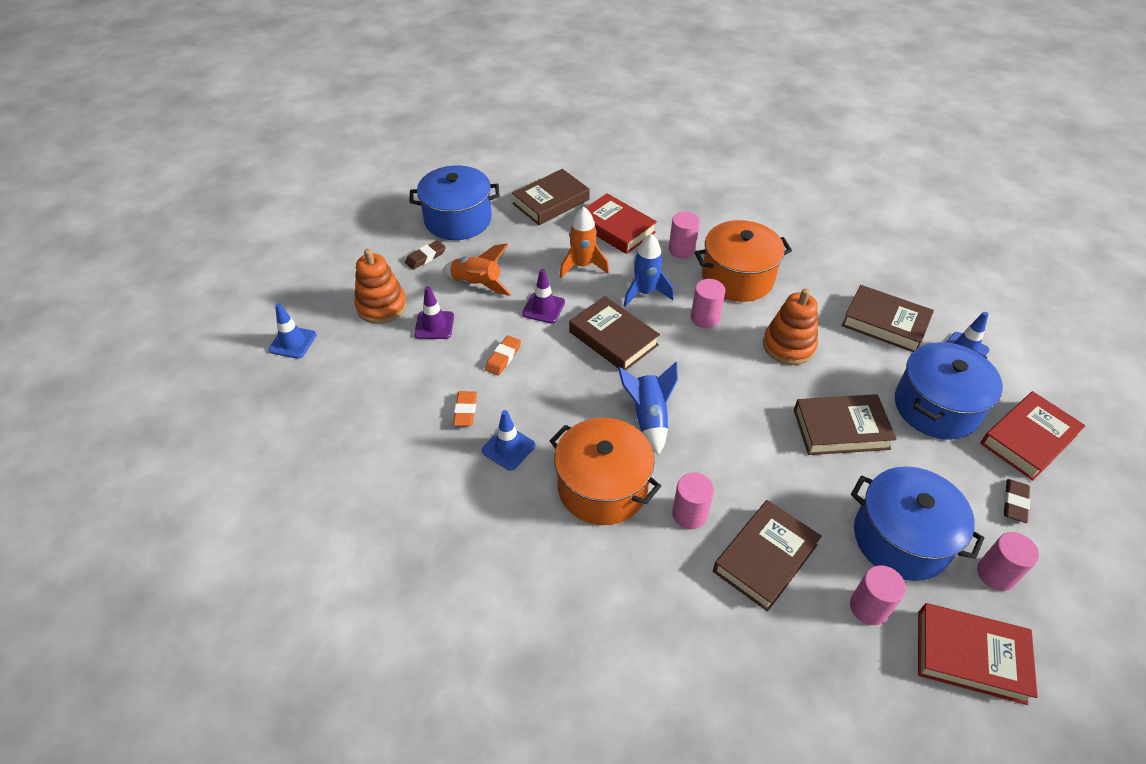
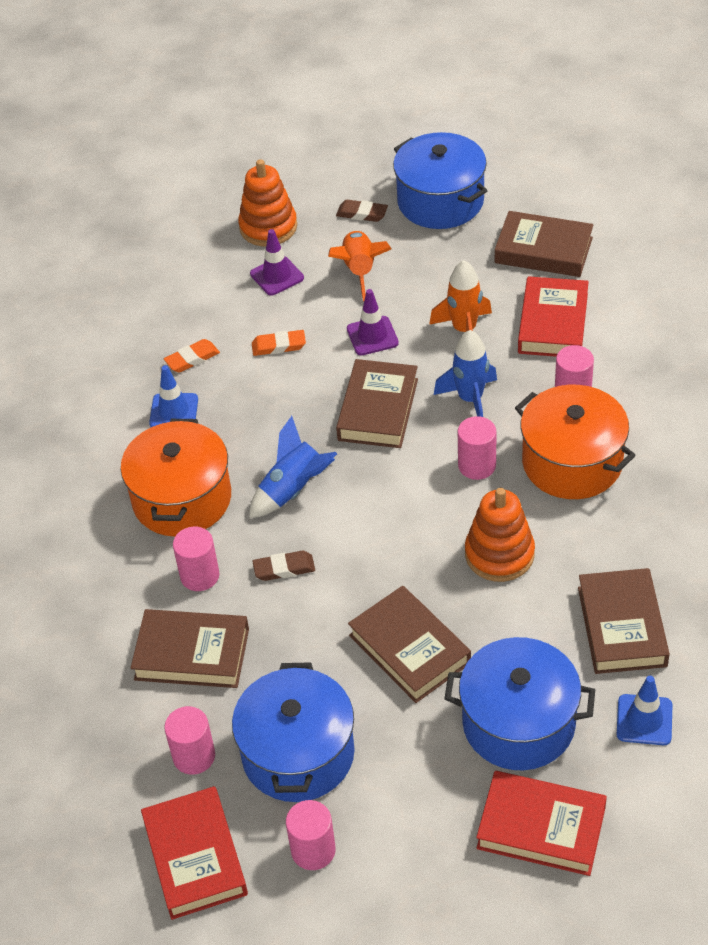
camera: 60 degrees right, 0 degrees up
(292, 342) = (173, 203): blue traffic cone -> none
(1014, 503) = (428, 841): brown eraser -> brown eraser (284, 568)

